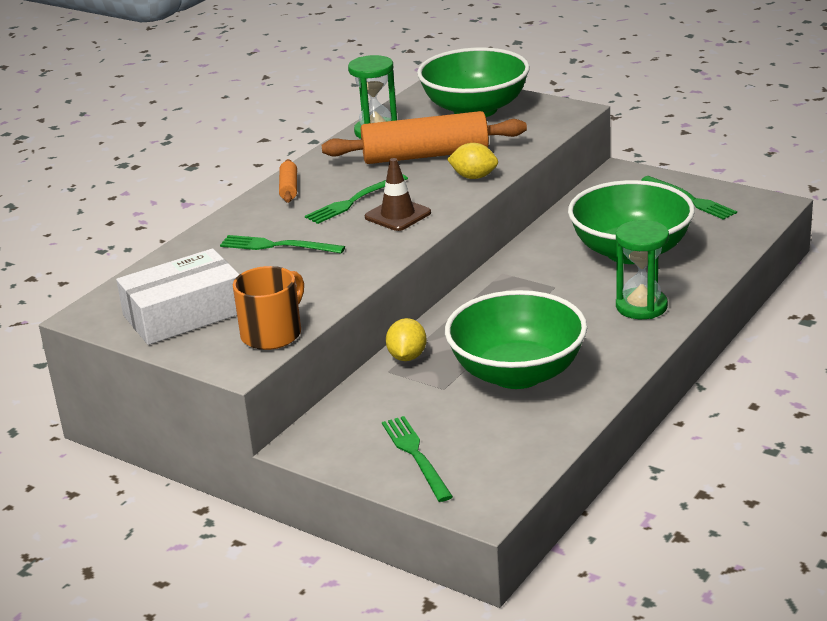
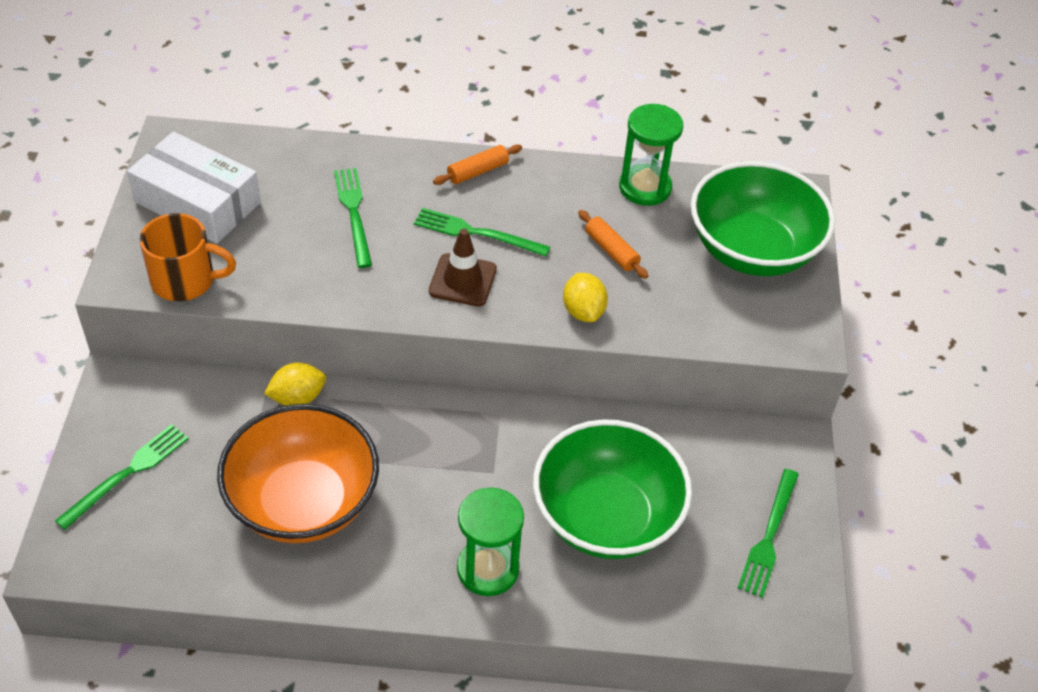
camera: 55 degrees right, 20 degrees up
(425, 156) = (611, 250): orange rolling pin -> orange rolling pin, size x0.44
(517, 373) = (303, 502): green bowl -> orange bowl

